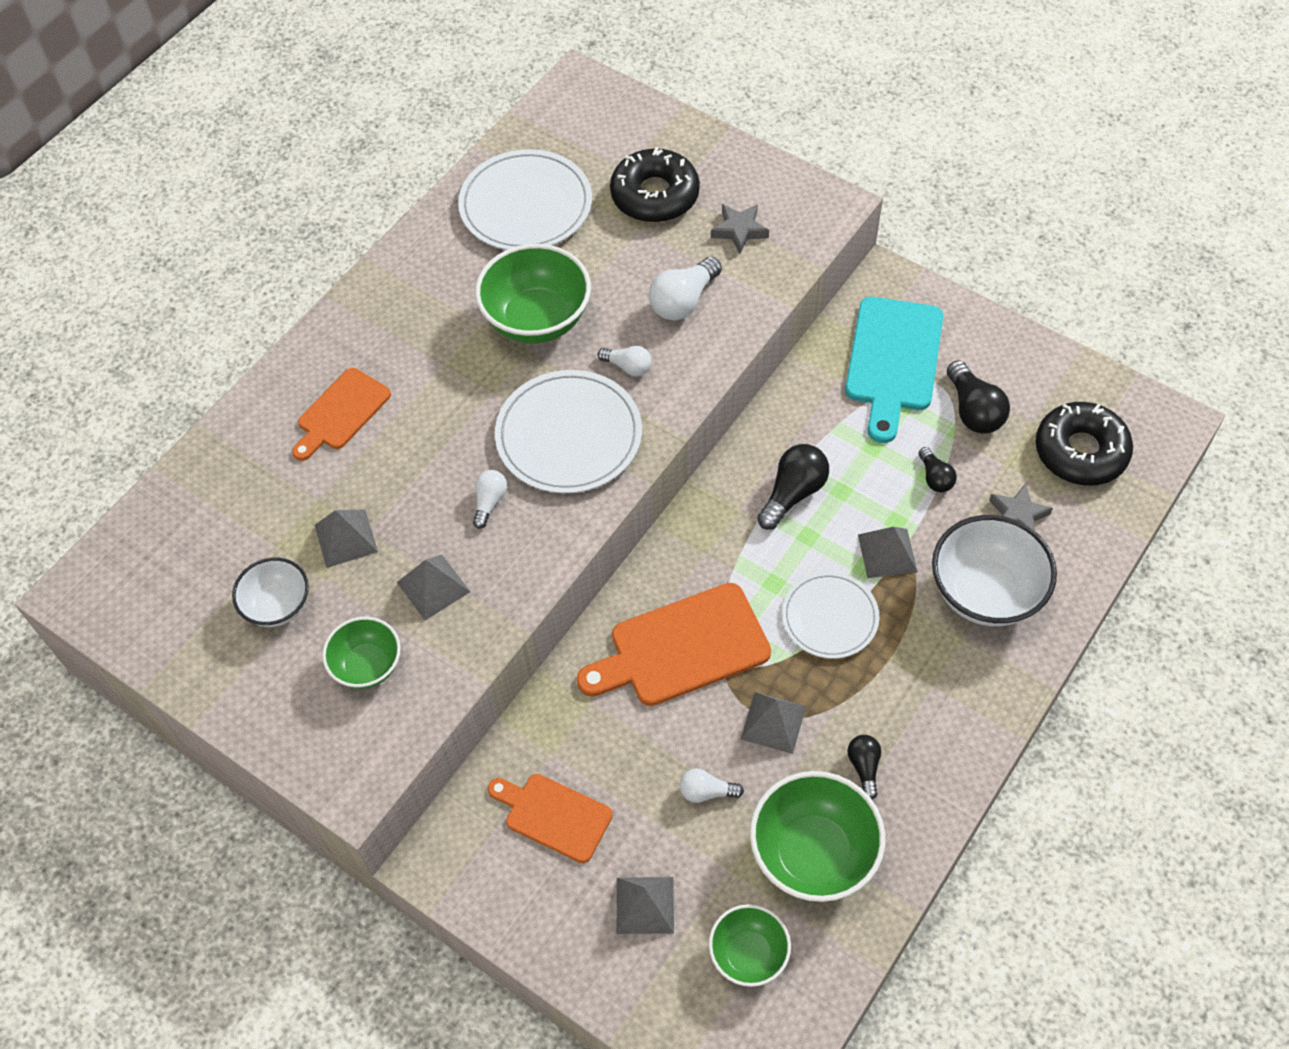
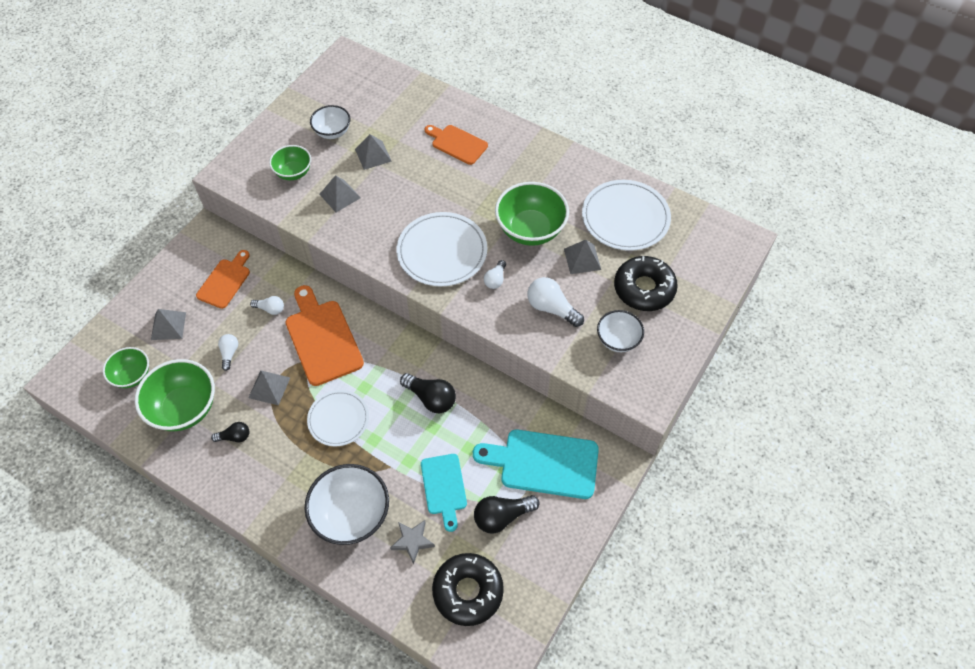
camera: 85 degrees right, 0 degrees up
(489, 502) = (395, 216): white light bulb -> white light bulb (270, 309)
(739, 230) = (618, 340): grey star -> white bowl
(887, 553) = (384, 454): grey pyramid -> grey pyramid (582, 259)
(935, 477) = (444, 487): black light bulb -> turquoise cutting board

